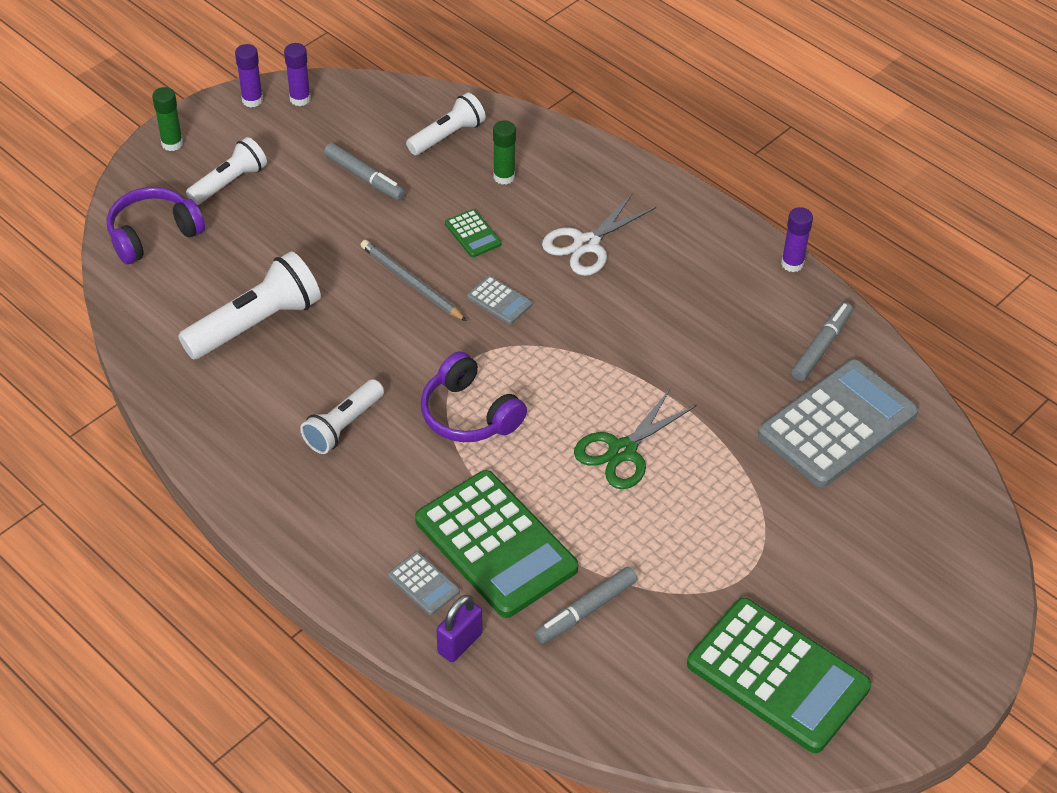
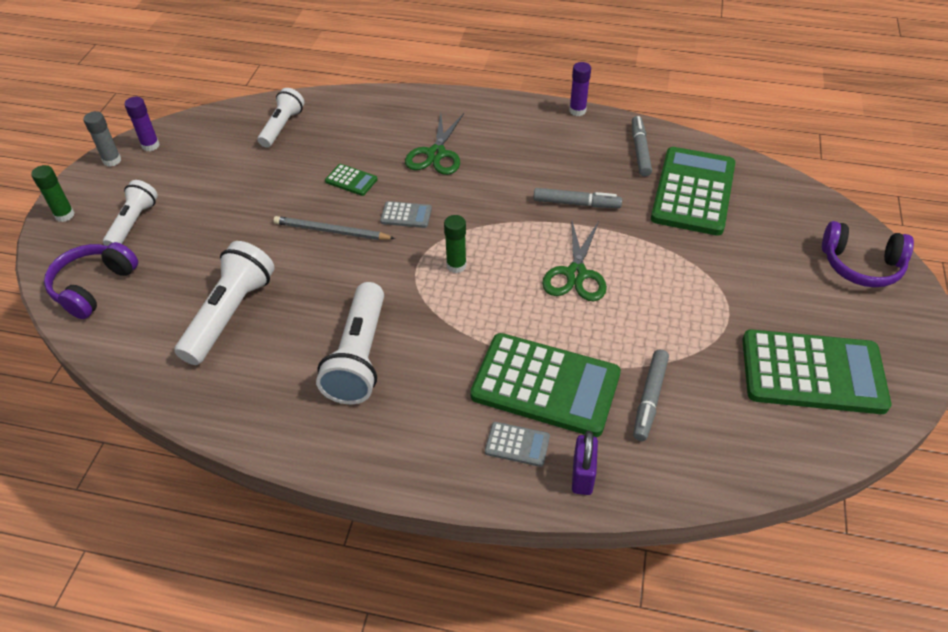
camera: 30 degrees left, 0 degrees up
(252, 100) = (112, 160): purple glue stick -> grey glue stick
(343, 426) = (359, 357): white flashlight -> white flashlight, size x1.56
(364, 178) = (241, 177): grey marker -> grey marker (576, 204)
(469, 414) = (448, 301): purple headphones -> purple headphones (861, 265)
(504, 177) = (344, 136): green glue stick -> green glue stick (456, 265)
(586, 244) = (436, 154): white scissors -> green scissors
(837, 424) = (693, 192): grey calculator -> green calculator

